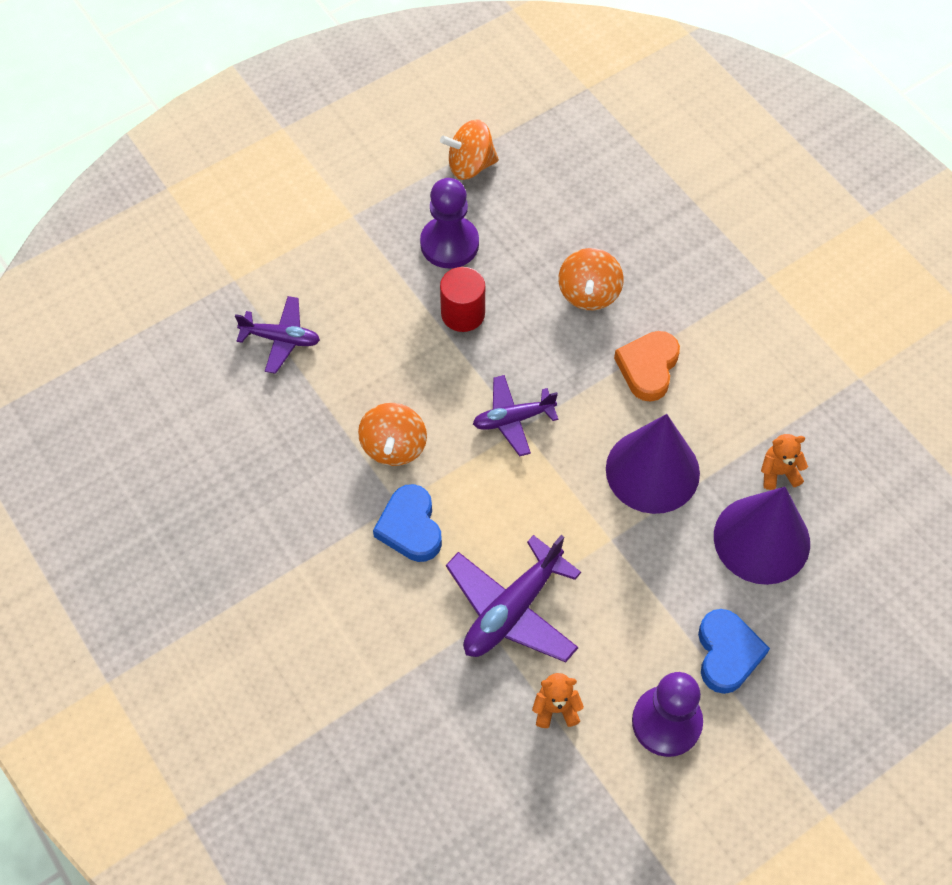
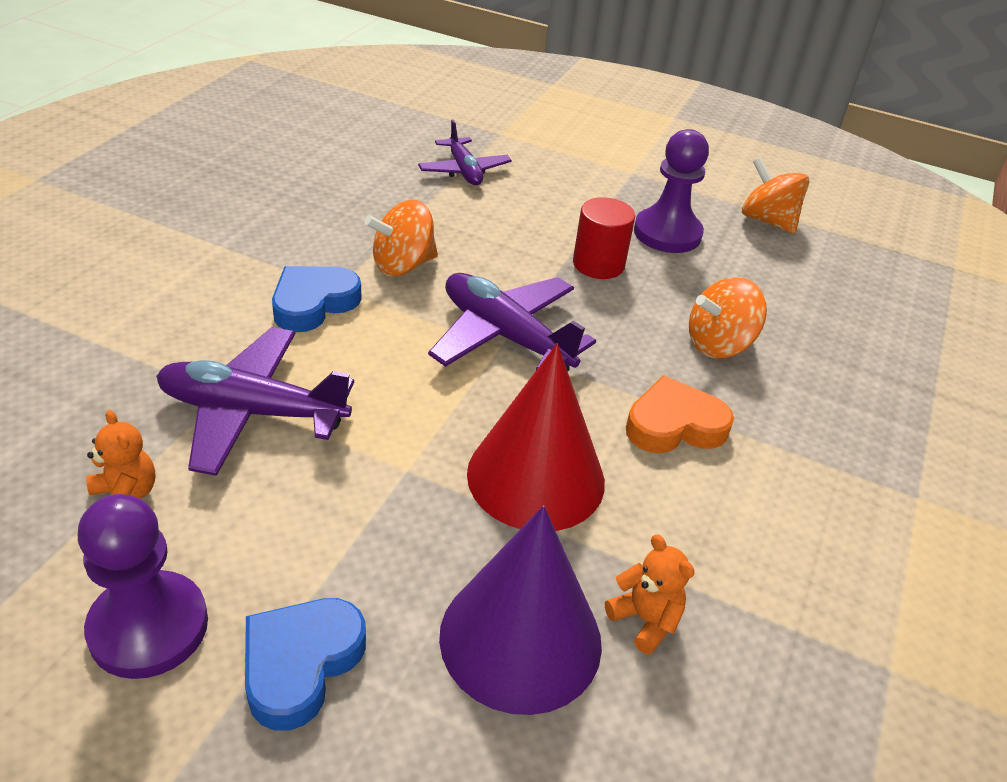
camera: 55 degrees right, 20 degrees down
(513, 419) = (505, 336): purple plane -> purple plane, size x1.58
(652, 470) = (536, 477): purple cone -> red cone
(727, 653) = (300, 664): blue heart -> blue heart turned 150 degrees clockwise

